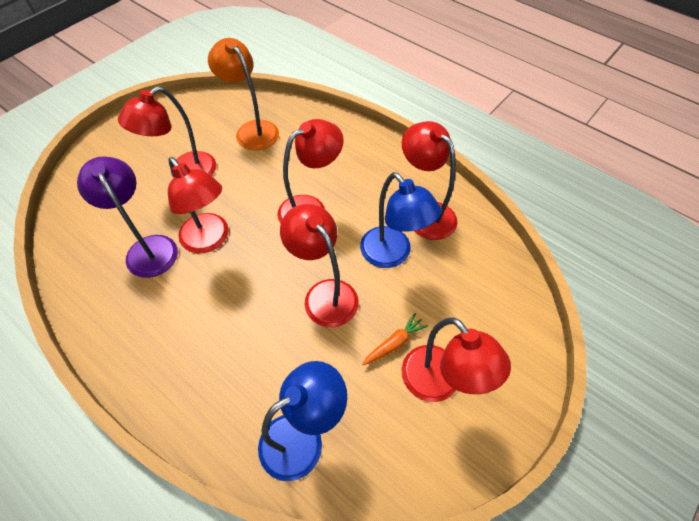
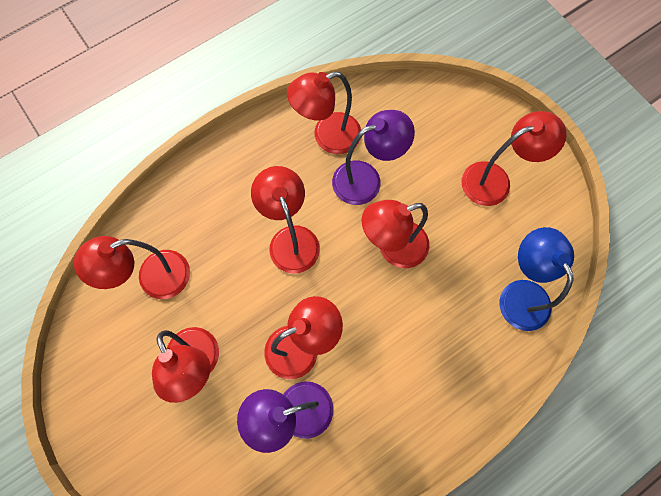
camera: 75 degrees left, 15 degrees up
(252, 130) = (153, 279): orange lamp -> red lamp
(392, 255) = (366, 179): blue lamp -> purple lamp
(394, 343) = (454, 203): orange carrot -> none

